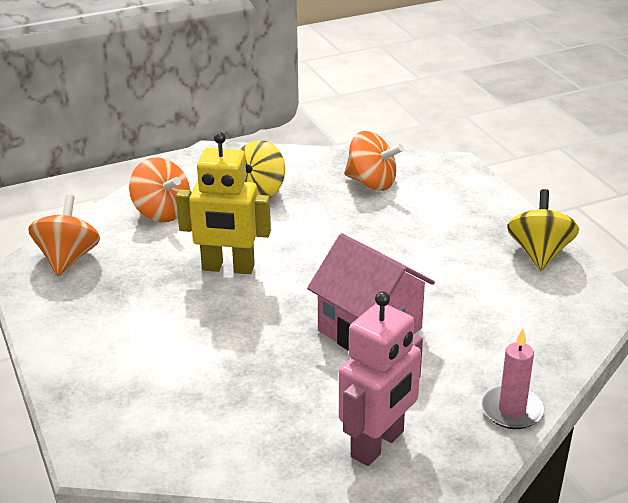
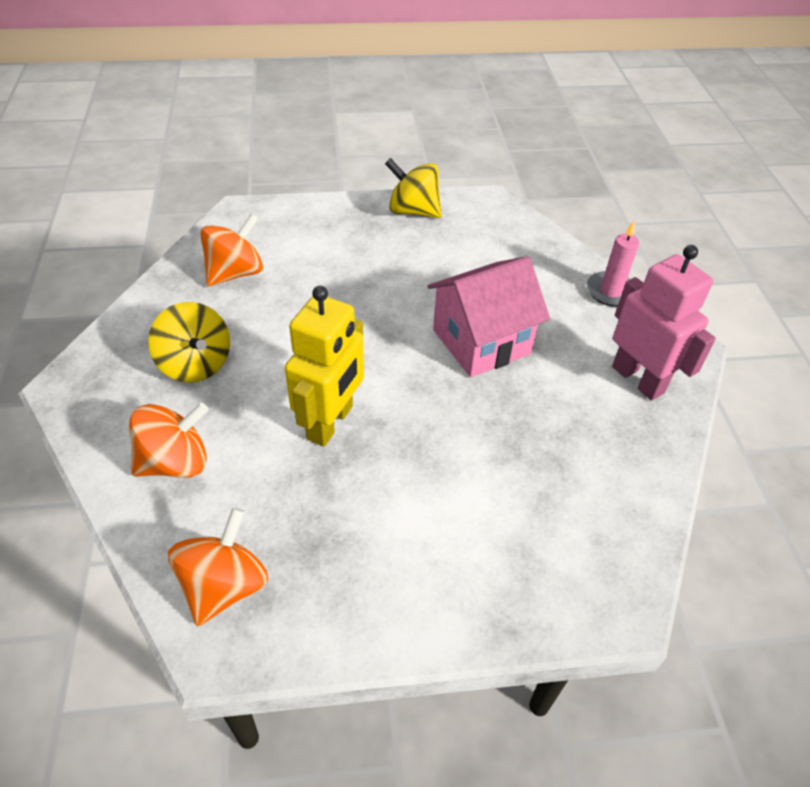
camera: 75 degrees left, 15 degrees up
(68, 259) = (224, 586): orange spinning top -> orange spinning top turned 90 degrees clockwise

